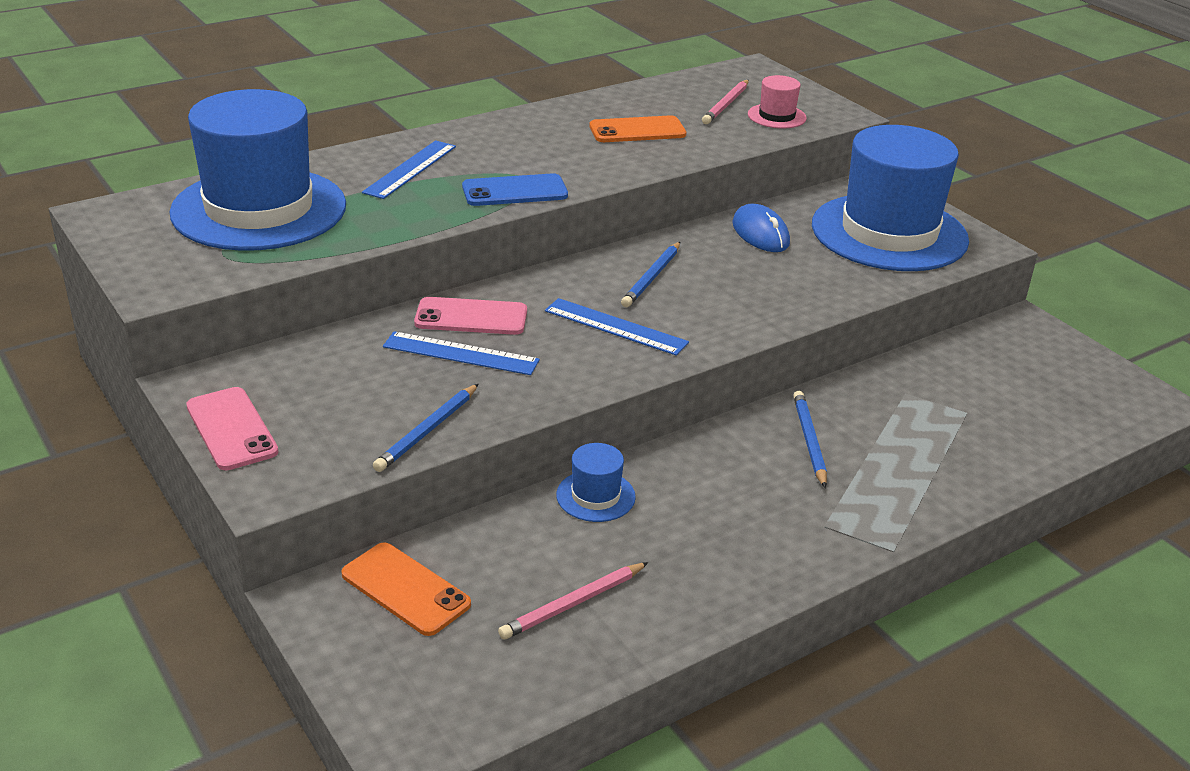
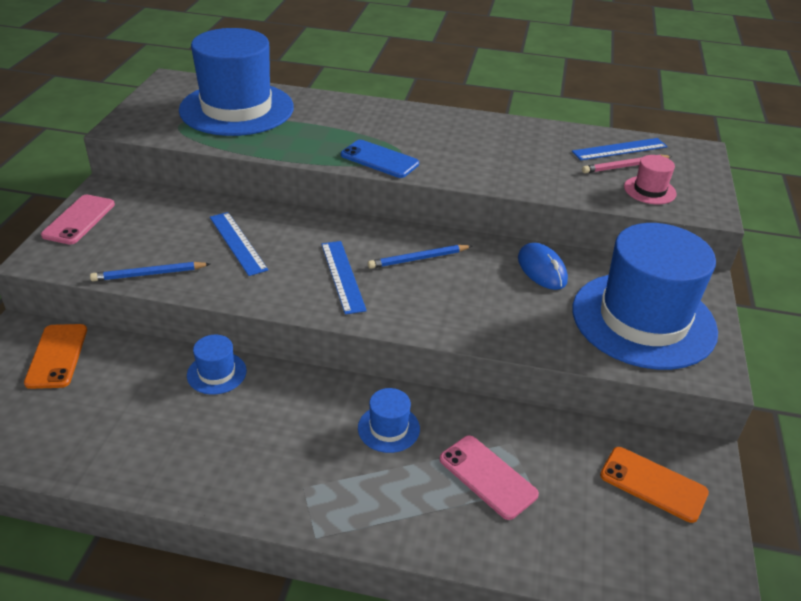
camera: 45 degrees right, 5 degrees up
(410, 169) = (348, 121): blue ruler -> blue ruler (620, 149)
(471, 317) = (278, 226): pink phone -> pink phone (487, 477)
(573, 604) = (105, 423): pink pencil -> none
(637, 130) = (527, 157): orange phone -> orange phone (653, 484)
(760, 233) = (542, 269): blue mouse -> blue mouse turned 45 degrees counterclockwise
(809, 441) = (388, 428): blue pencil -> blue hat

